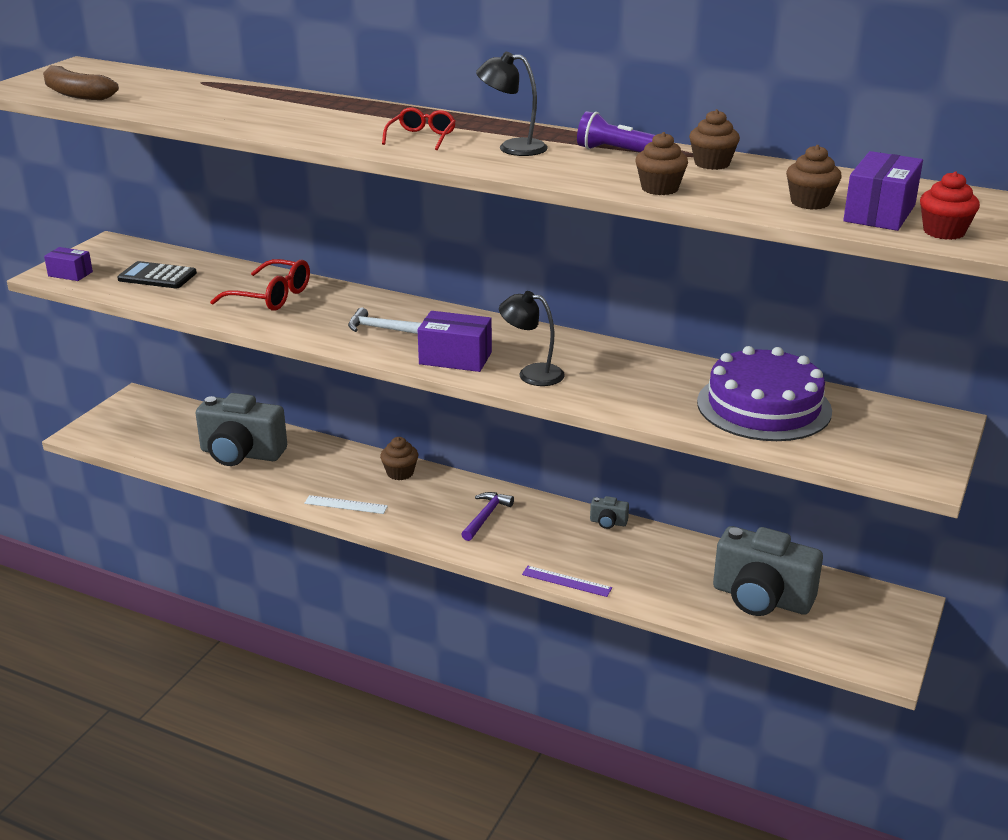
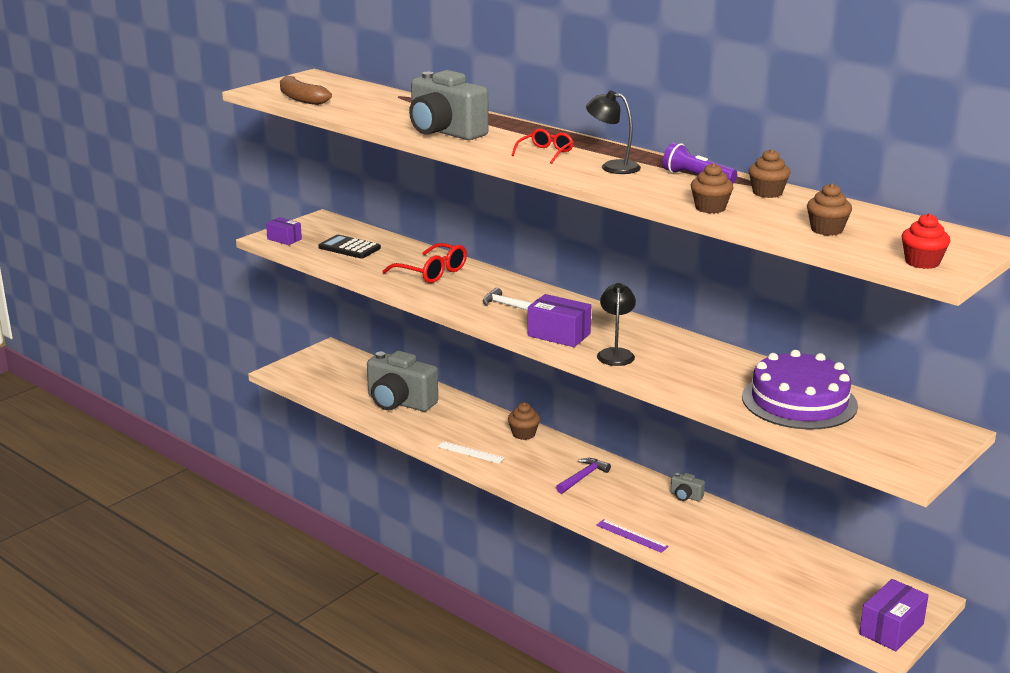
camera: 15 degrees right, 5 degrees down
(532, 374) = (616, 353): black lamp -> black lamp turned 60 degrees clockwise
(761, 598) = (795, 574): grey camera -> grey camera (445, 132)
(879, 213) = (879, 243): purple box -> purple box (891, 629)

